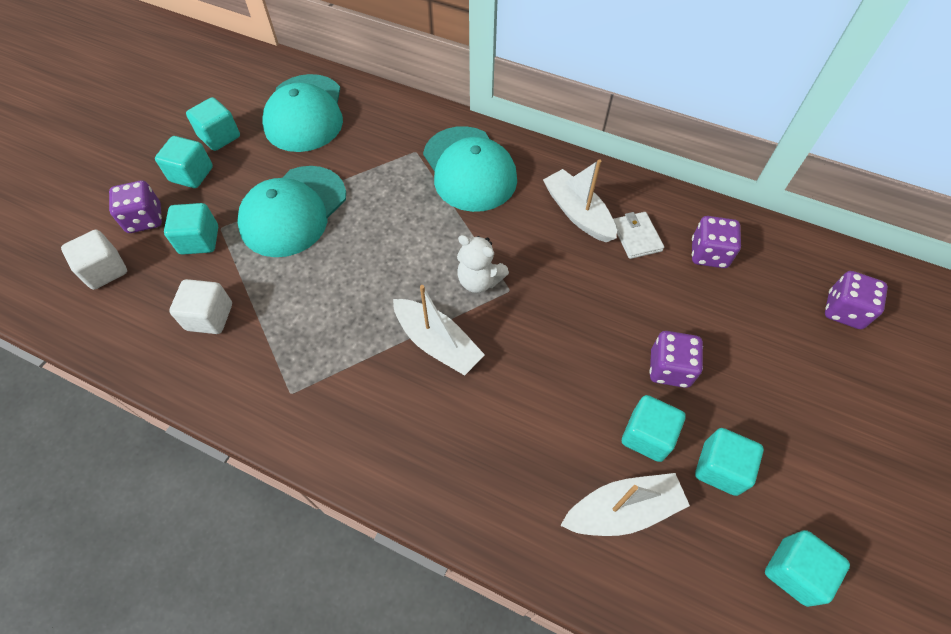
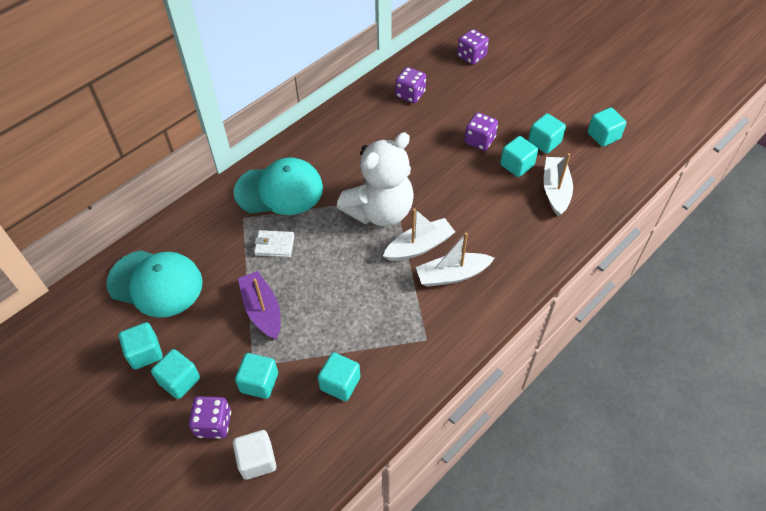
camera: 70 degrees left, 5 degrees down
(209, 317) = (340, 383): white cube -> turquoise cube
(293, 211) = (262, 310): turquoise cap -> purple boat
(479, 280) = (380, 211): white teddy bear -> white teddy bear, size x2.03
(577, 213) = (349, 144): white boat -> white boat (452, 275)
(636, 237) = (382, 122): white wallet -> white wallet (274, 245)

